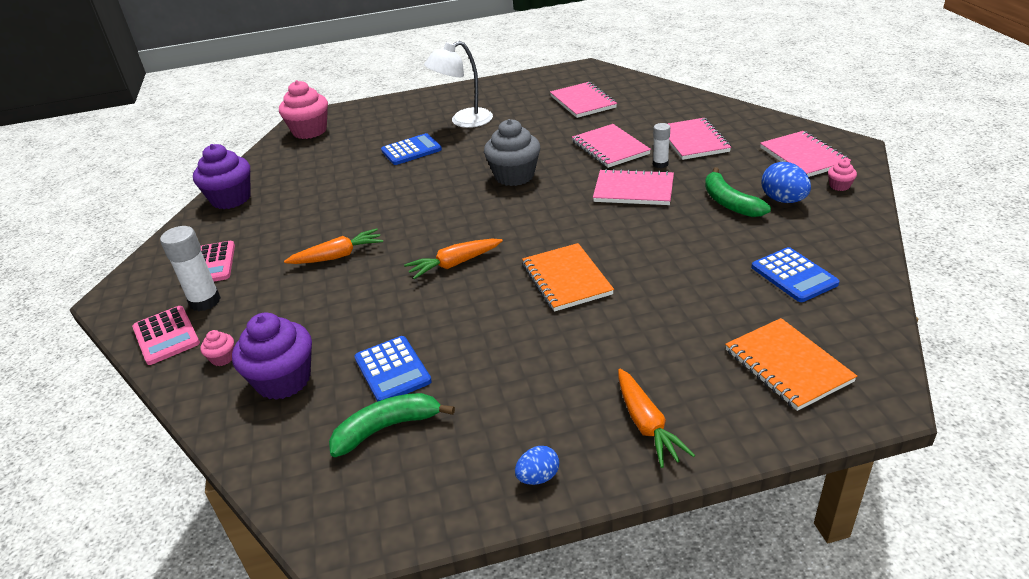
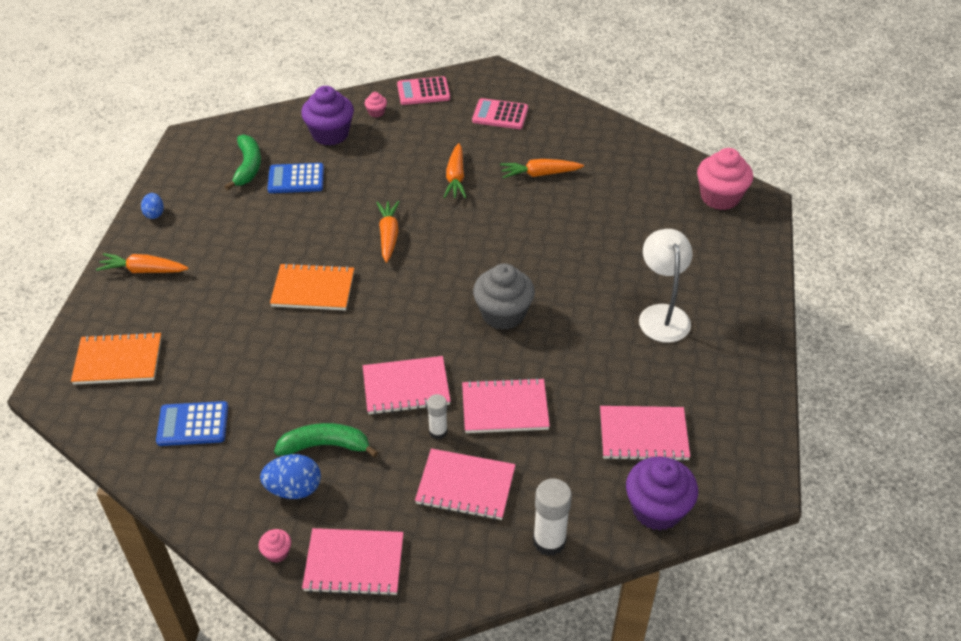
camera: 110 degrees right, 10 degrees up
(205, 301) = (450, 109): white glue stick -> white glue stick (549, 541)
(231, 199) = (603, 133): purple cupcake -> purple cupcake (657, 509)
(311, 212) = (539, 174): none -> orange carrot
(411, 150) = (617, 258): blue calculator -> none
(633, 190) = (406, 387): pink notebook -> pink notebook turned 45 degrees clockwise

